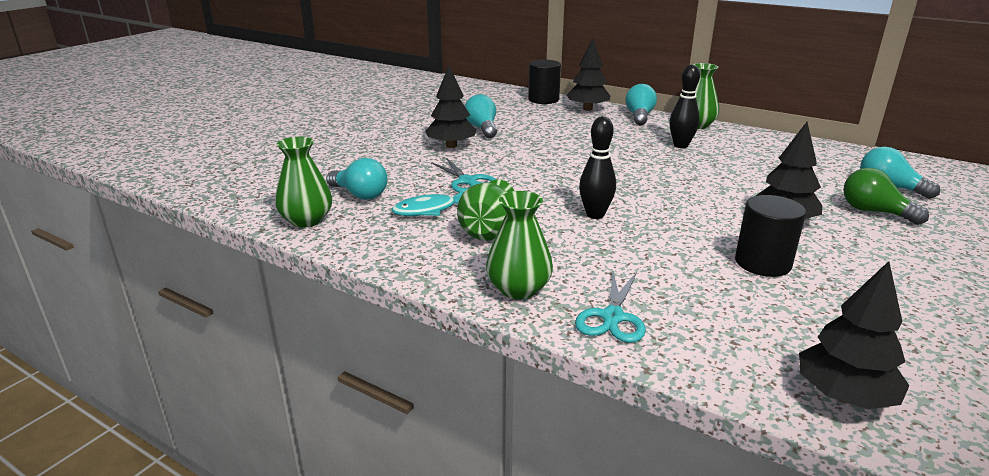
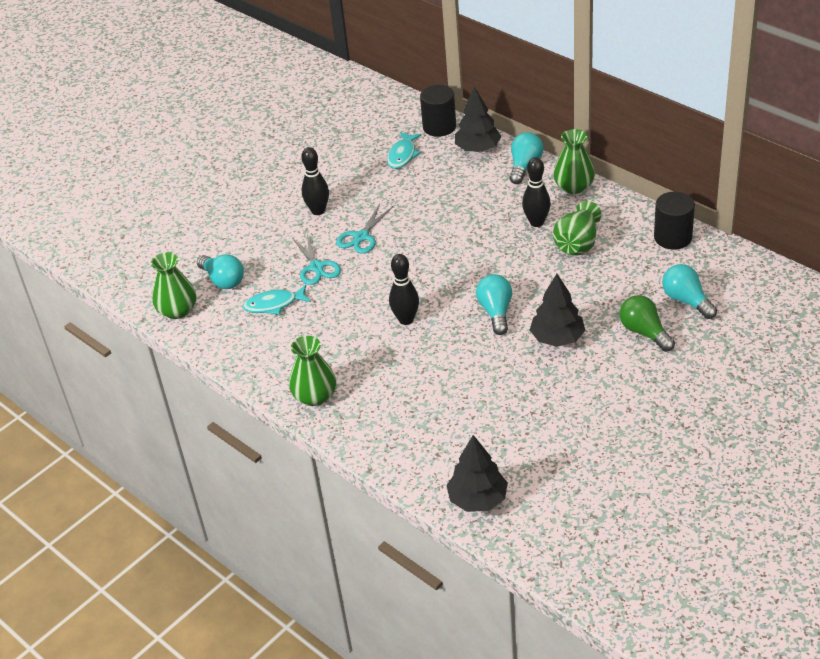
camera: 15 degrees right, 15 degrees up
(451, 146) = (318, 211): black tree -> black bowling pin
(482, 128) = (356, 182): turquoise light bulb -> turquoise light bulb (496, 312)
(489, 229) = (314, 331): green vase -> green vase (577, 243)
(519, 114) = (402, 155): none -> turquoise fish
(612, 317) = (368, 427): turquoise scissors -> turquoise scissors (361, 237)
(763, 263) = (506, 384): black cylinder -> black cylinder (673, 237)

